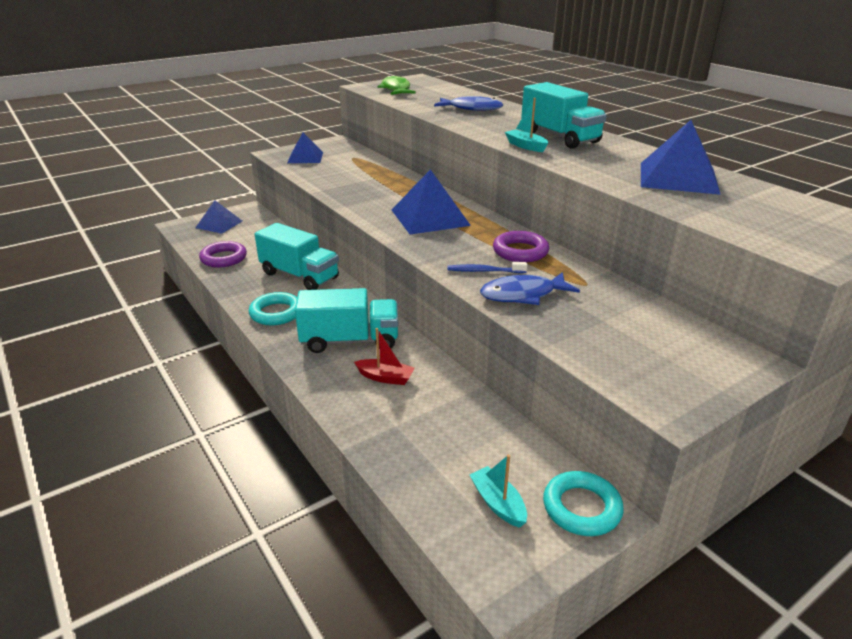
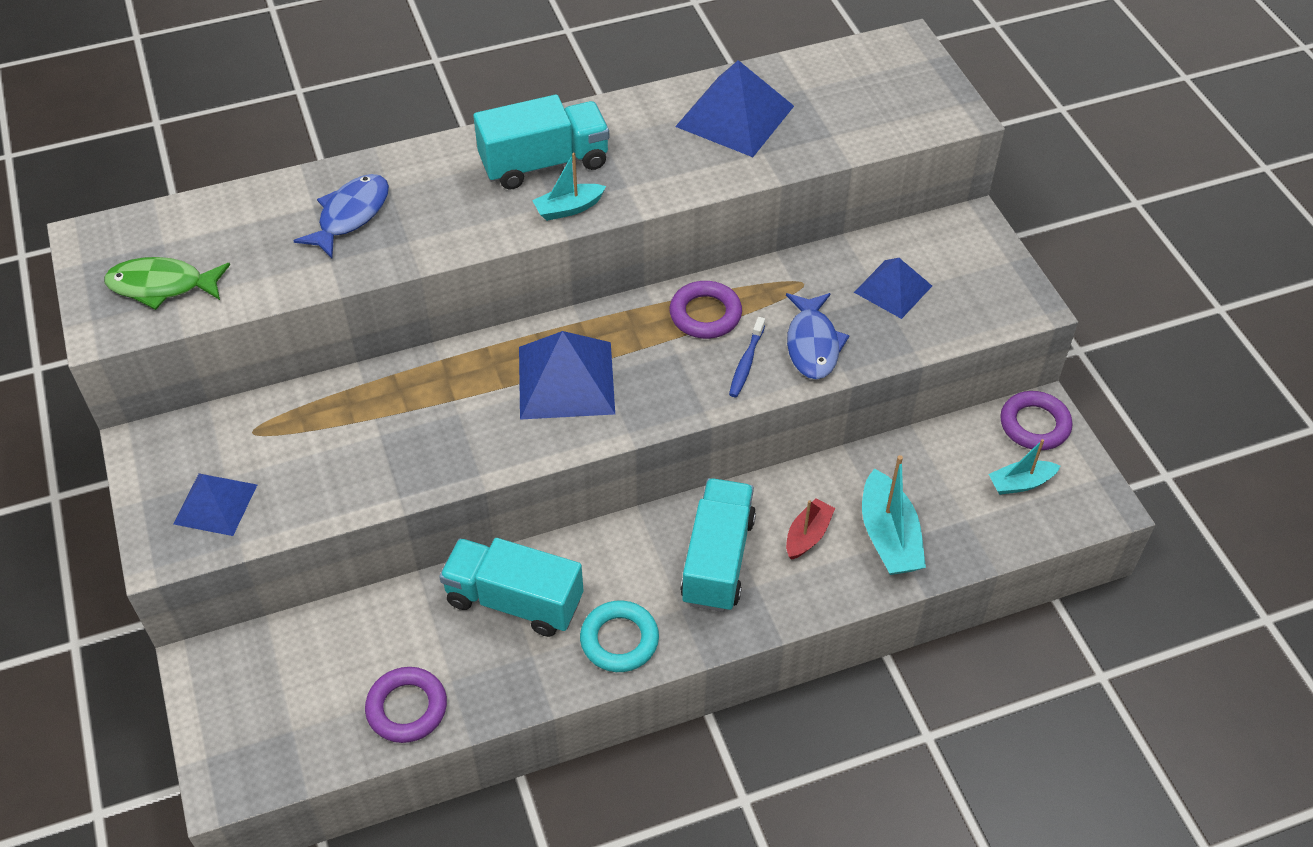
camera: 75 degrees left, 20 degrees up
(219, 224) = (251, 715): blue pyramid -> blue pyramid (893, 289)
(299, 276) = (514, 601): turquoise truck -> turquoise truck turned 120 degrees counterclockwise
(399, 420) = (888, 536): none -> turquoise boat
(581, 508) = (1034, 425): turquoise ring -> purple ring

